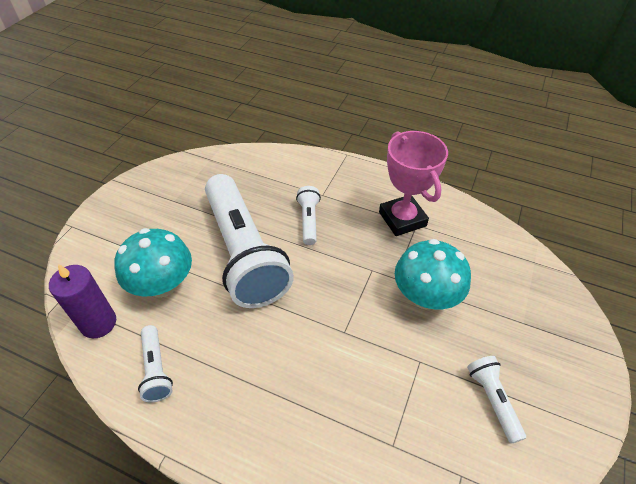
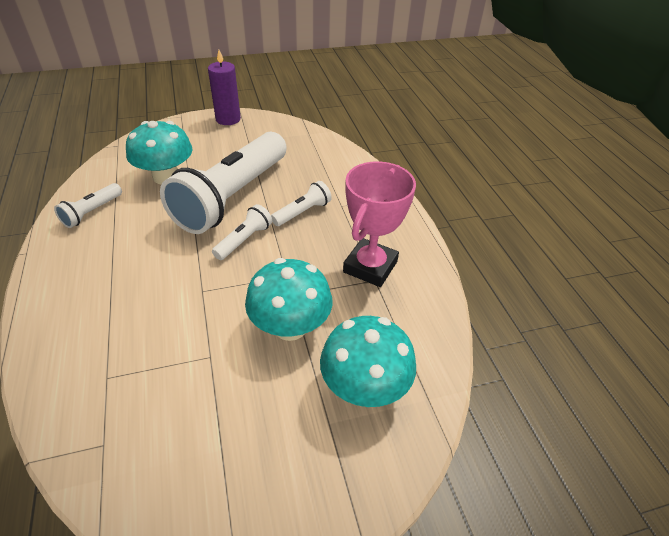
camera: 50 degrees right, 5 degrees down
(98, 323) = (111, 169): purple candle -> purple candle (228, 119)
(492, 400) = (206, 435): white flashlight -> white flashlight (244, 240)
(506, 287) = (364, 387): none -> turquoise mushroom

